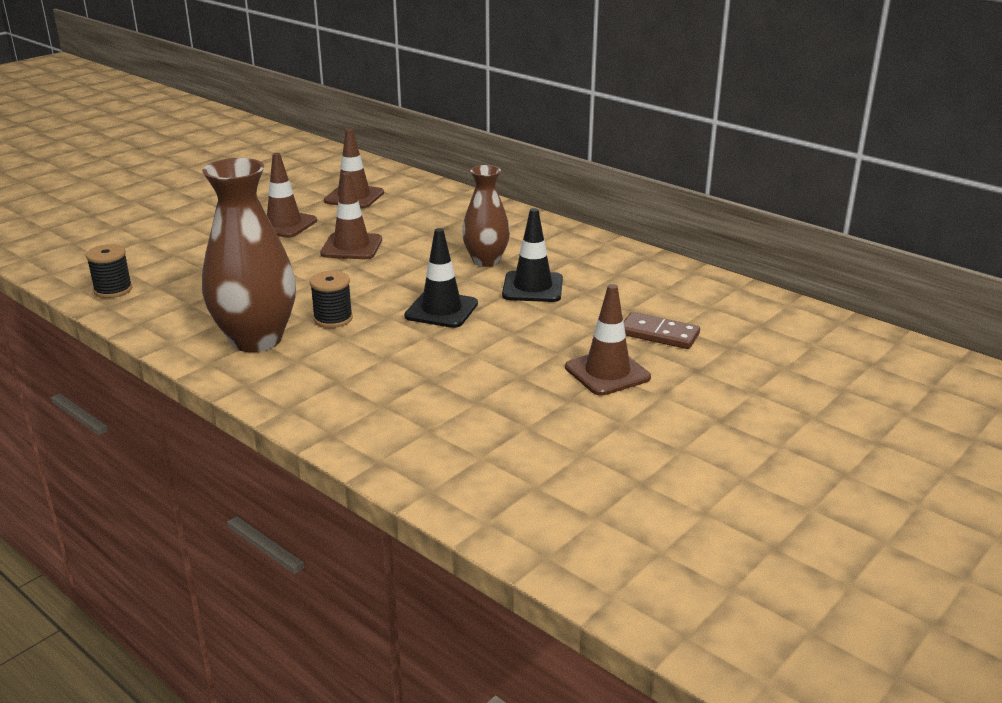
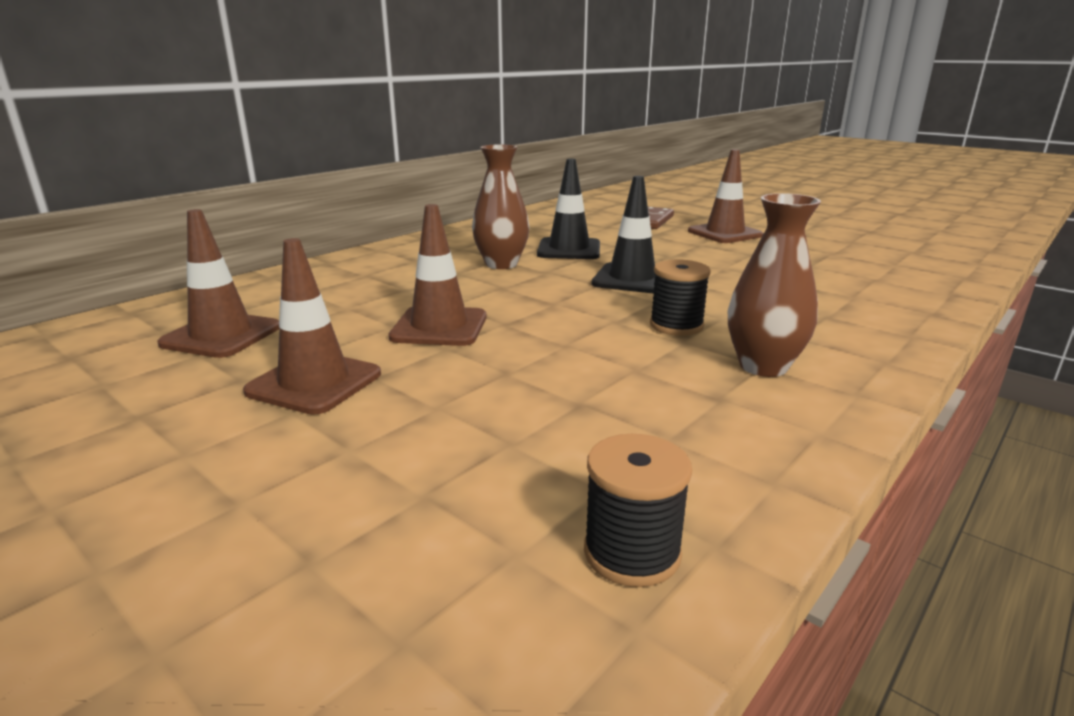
camera: 90 degrees left, 5 degrees down
(256, 340) = (763, 366): brown vase -> brown vase, size x0.61

